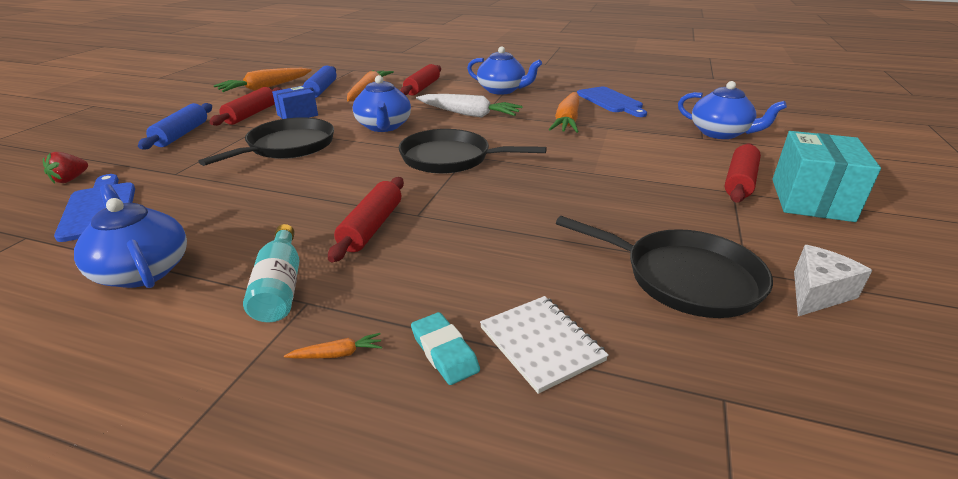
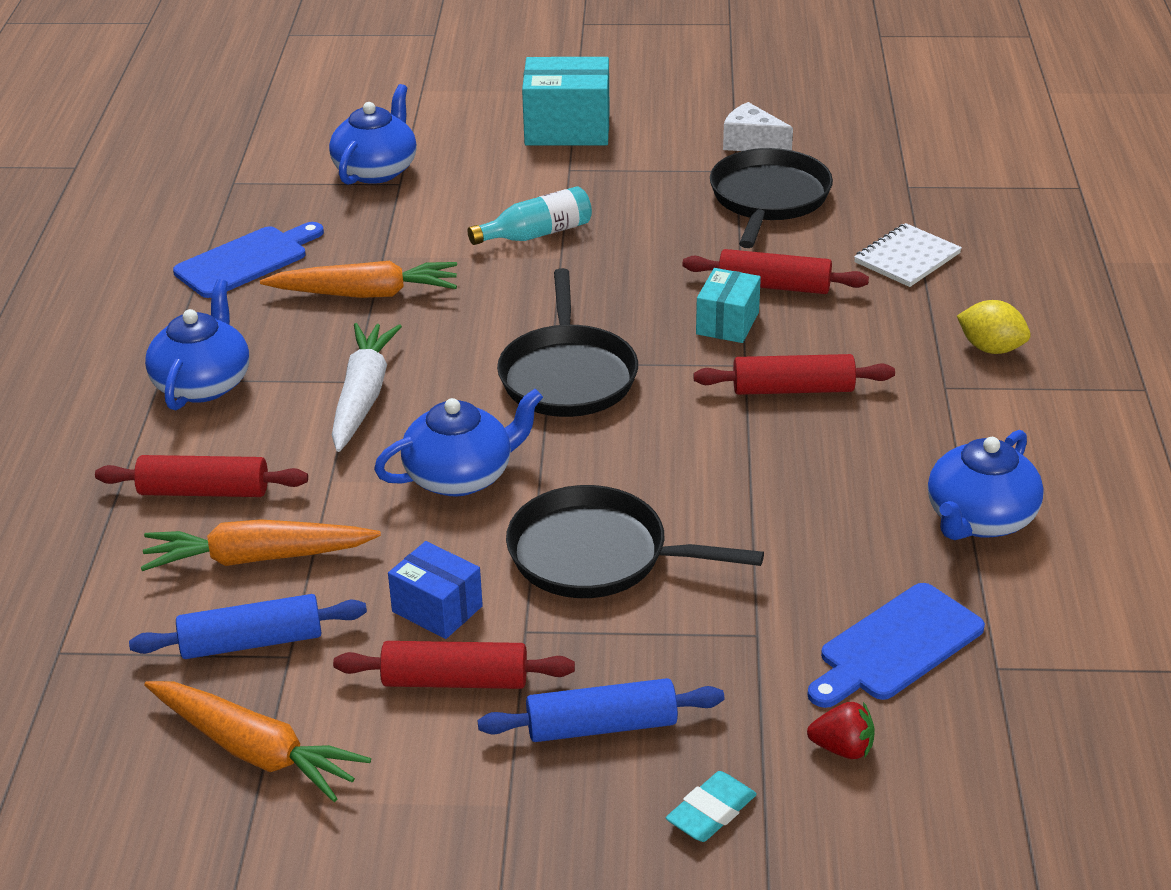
camera: 105 degrees left, 5 degrees up
(280, 287) = (936, 412): turquoise bottle -> turquoise bottle (536, 234)
(337, 354) = (991, 348): orange carrot -> yellow lemon
(444, 352) = (949, 299): turquoise eraser -> turquoise eraser (711, 812)
(475, 217) = (727, 323): none -> turquoise box
(739, 182) = (540, 164): red rolling pin -> red rolling pin (774, 286)

